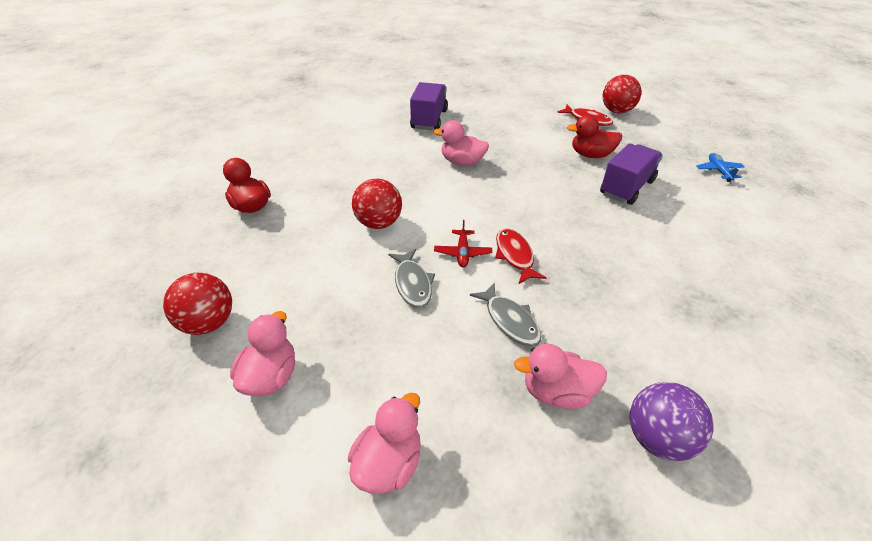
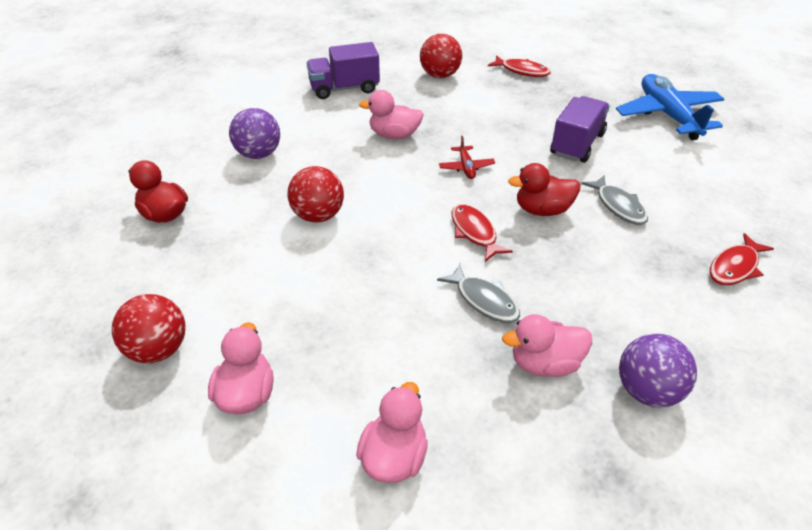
camera: 10 degrees left, 0 degrees up
(343, 165) = (258, 154): none -> purple ball
(412, 284) = (373, 276): grey fish -> grey fish (618, 206)
(429, 119) = (344, 88): purple truck -> purple truck turned 105 degrees counterclockwise
(462, 253) = (418, 236): red plane -> red plane (466, 167)
(591, 155) = (533, 112): red duck -> red duck (542, 210)
(616, 111) = (551, 58): red ball -> red ball (440, 75)
(718, 171) = (668, 115): blue plane -> blue plane, size x2.21
(768, 323) = (735, 267): none -> red fish

